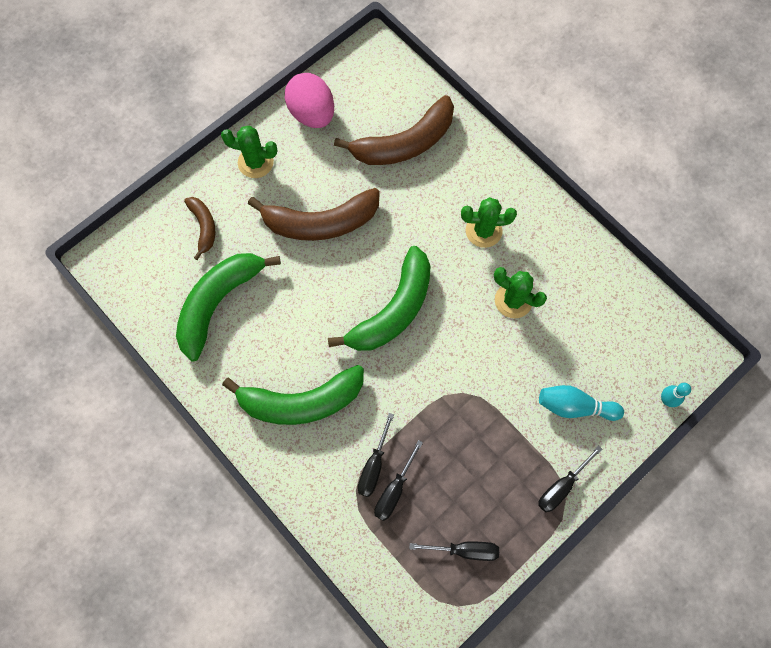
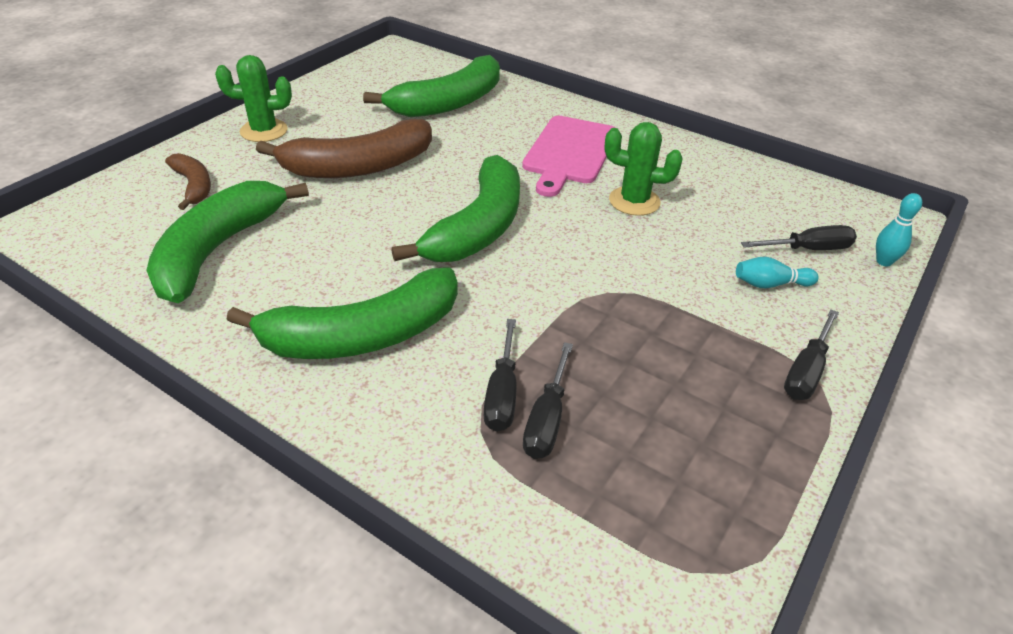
camera: 15 degrees left, 30 degrees down
(312, 113) = (331, 93): pink egg -> none
(405, 143) = (449, 103): brown banana -> green banana
(464, 550) = (699, 481): black screwdriver -> black screwdriver (808, 249)
(483, 231) = (569, 153): green cactus -> pink cutting board
(574, 406) = (770, 284): turquoise bowling pin -> turquoise bowling pin, size x0.67

